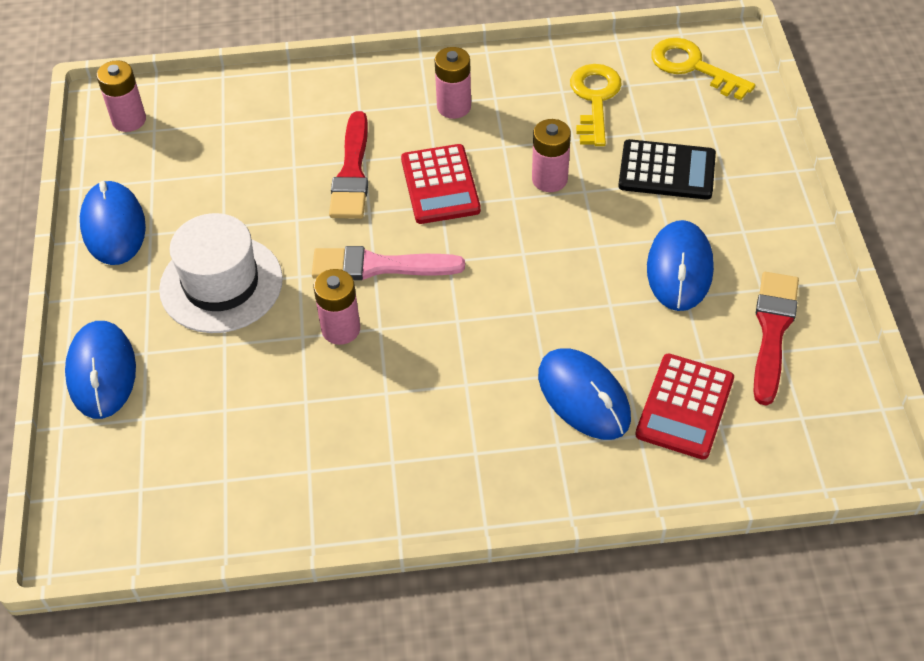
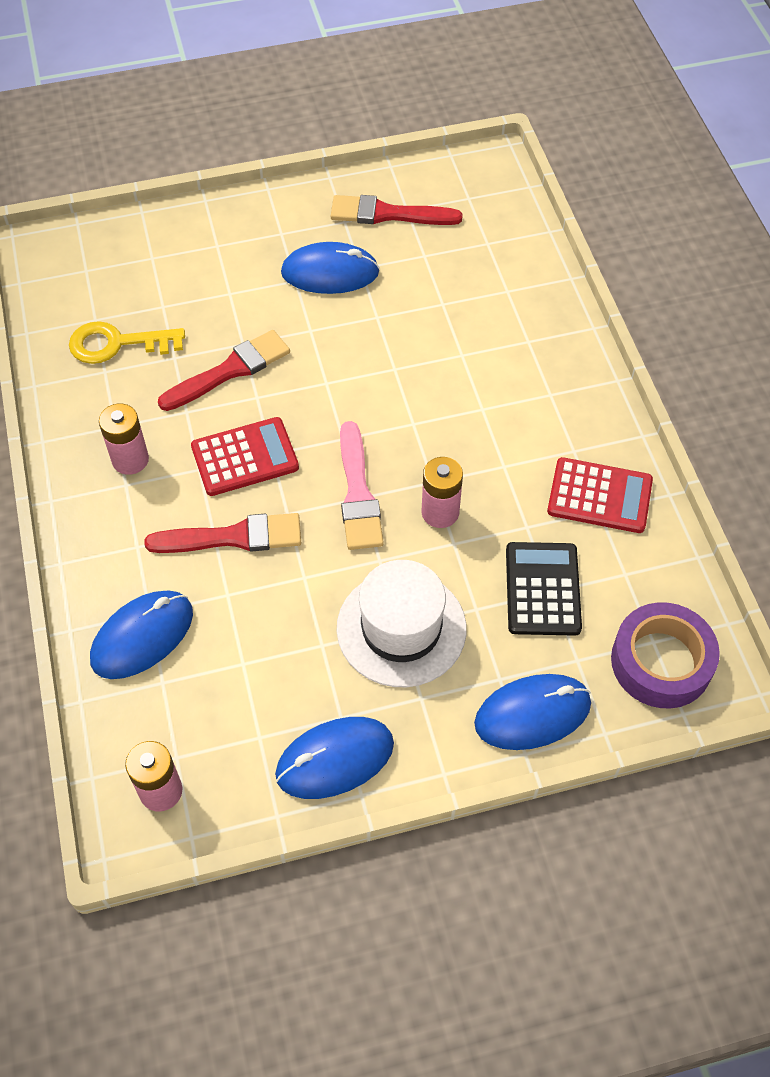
camera: 100 degrees left, 5 degrees up
(115, 490) = (661, 662): none -> purple tape
(549, 179) = (230, 370): pink battery -> red brush
(583, 396) = (478, 327): blue mouse -> blue mouse (142, 636)
(667, 171) = (212, 285): black calculator -> black calculator (542, 589)
(684, 407) = (474, 264): red calculator -> red calculator (599, 496)
(693, 67) = (70, 272): yellow key -> none

